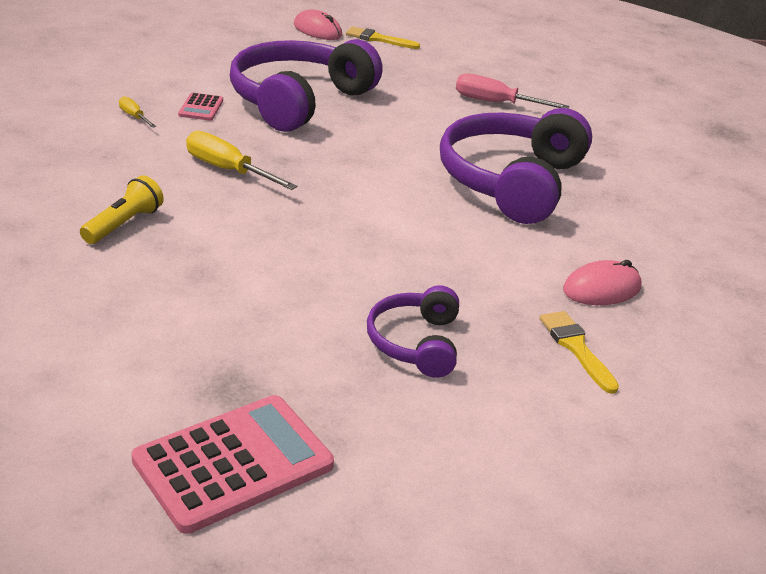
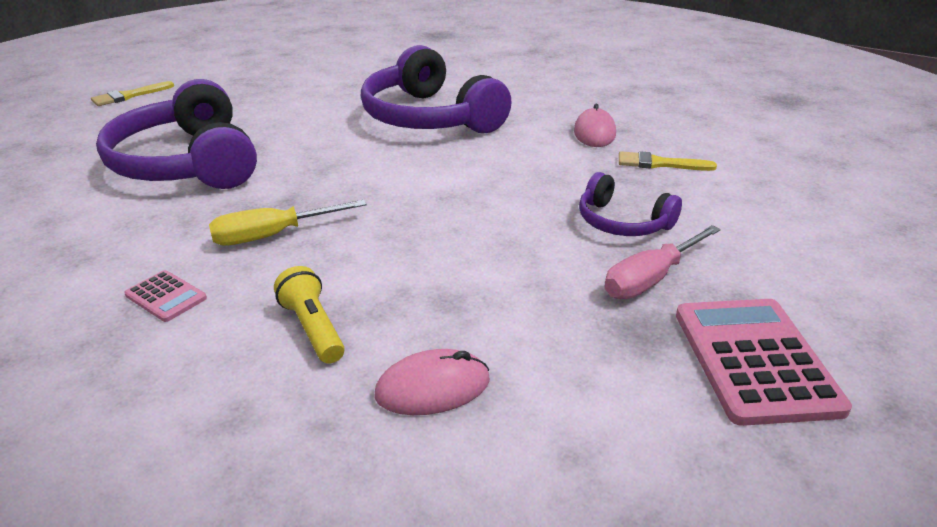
camera: 55 degrees left, 0 degrees up
(134, 116) = (87, 264): yellow screwdriver -> none
(201, 108) = (127, 218): pink calculator -> pink calculator (166, 297)
(317, 30) = (65, 116): pink mouse -> pink mouse (433, 388)
(496, 103) = (307, 86): pink screwdriver -> pink screwdriver (651, 279)

